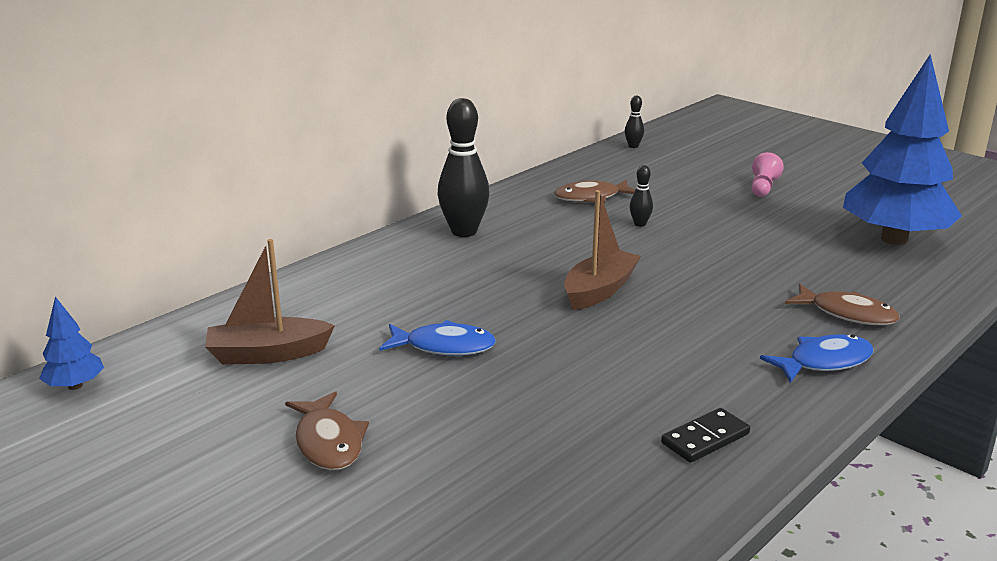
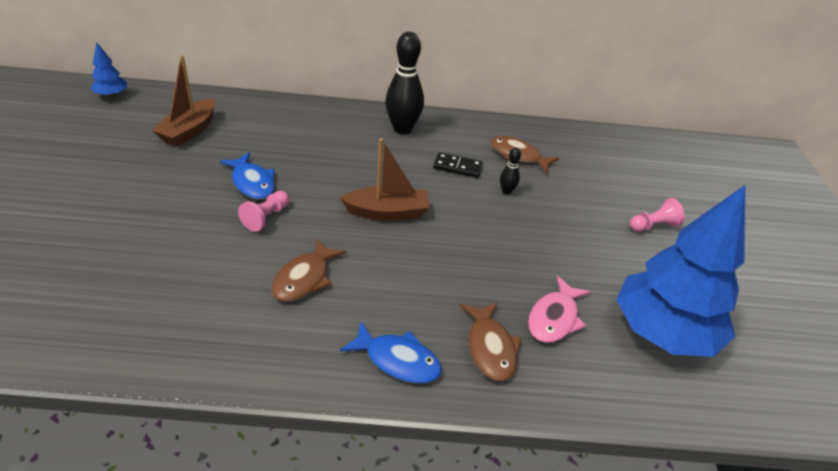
camera: 45 degrees right, 15 degrees up
(268, 354) = (189, 131): brown boat -> brown boat turned 105 degrees counterclockwise
(328, 442) = (117, 189): brown fish -> brown fish (304, 278)
(523, 359) = (266, 217): none -> pink pawn
(633, 146) = (628, 140): black bowling pin -> none
(705, 438) = (234, 335): black domino -> black domino (457, 167)
(836, 273) = (554, 318): none -> pink fish

